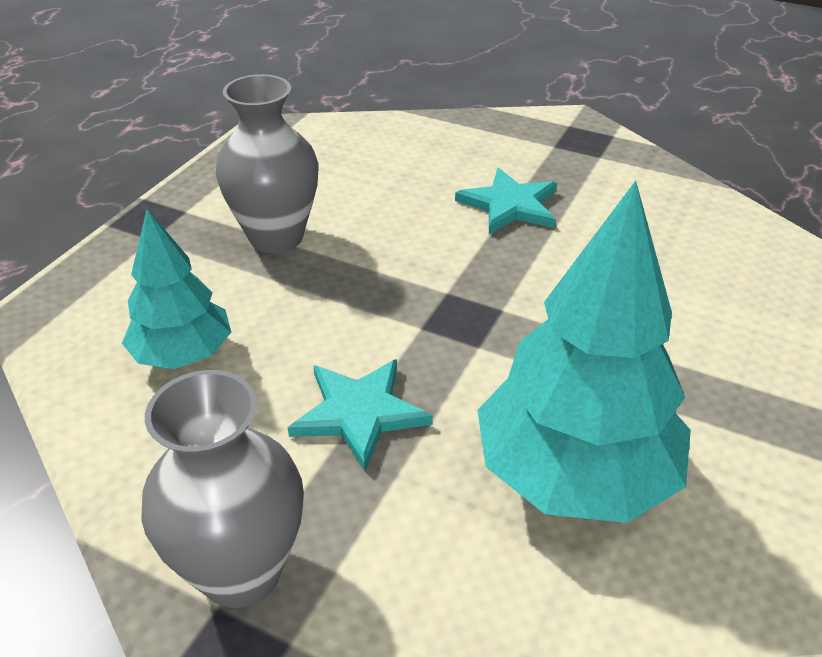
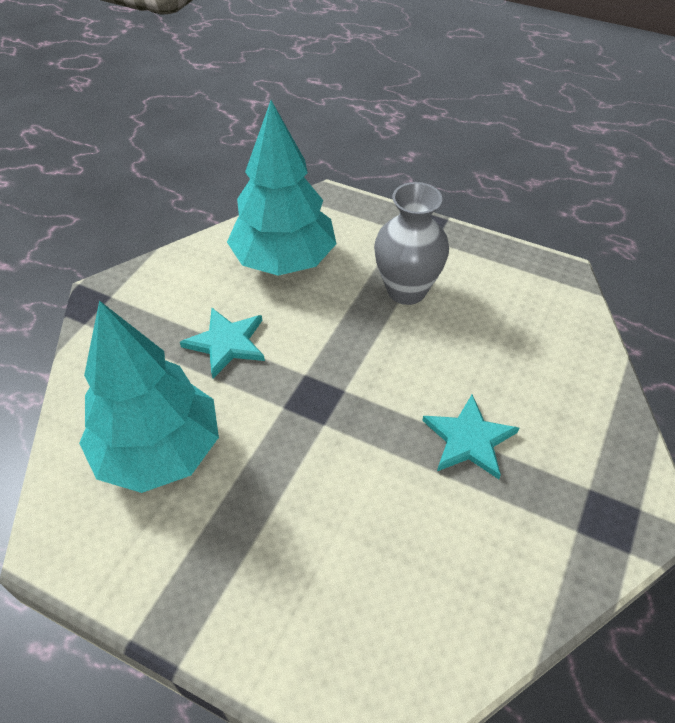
camera: 90 degrees right, 10 degrees up
(183, 355) = (284, 261): turquoise tree -> turquoise tree, size x1.69
(241, 571) = (127, 302): grey vase -> none

